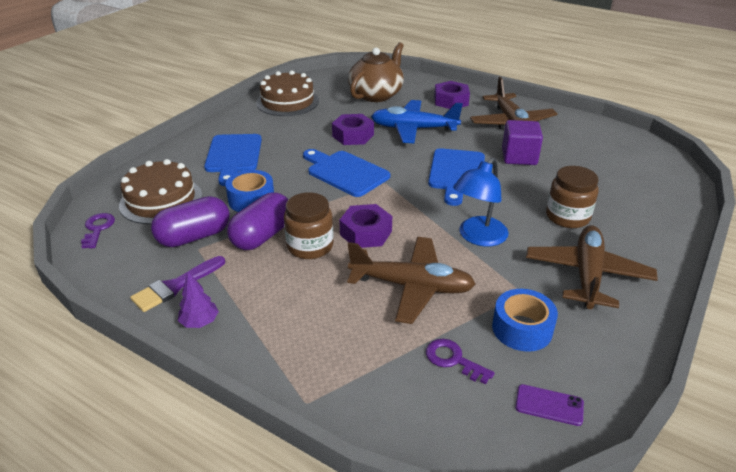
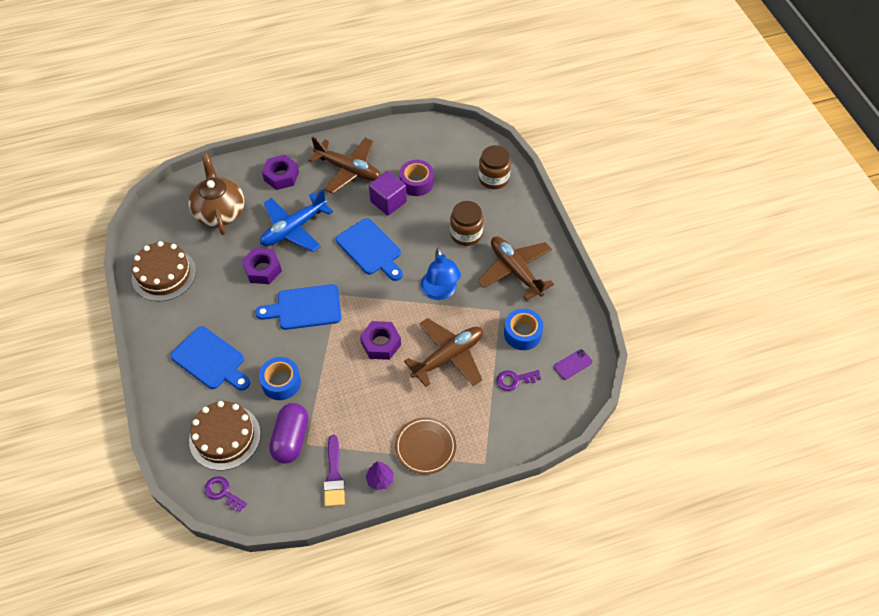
camera: 50 degrees left, 20 degrees up
(262, 236) = (329, 400): purple capsule -> none
(277, 334) = (425, 447): none -> brown plate
(310, 246) = (365, 381): brown jar -> brown jar (493, 178)
(565, 160) = (416, 183): none -> purple tape

